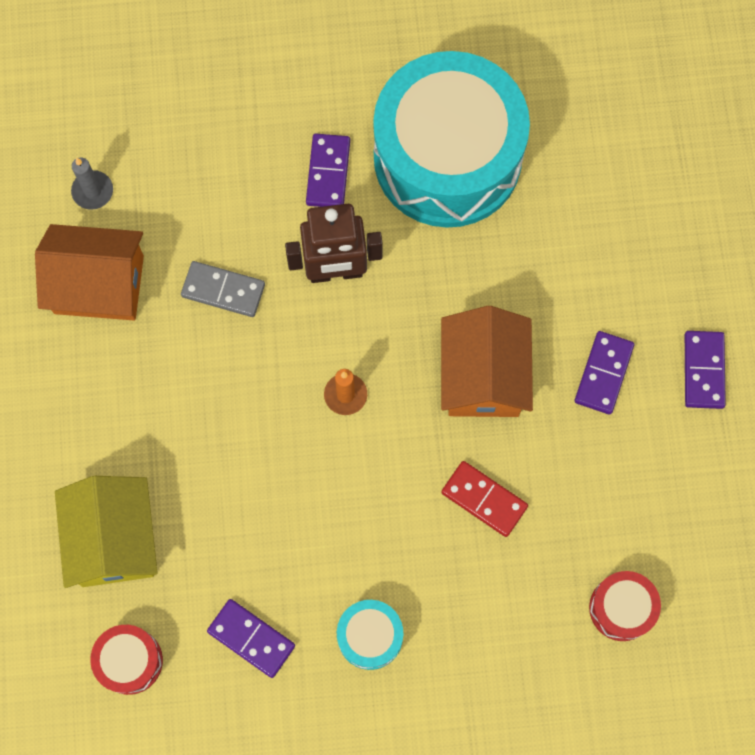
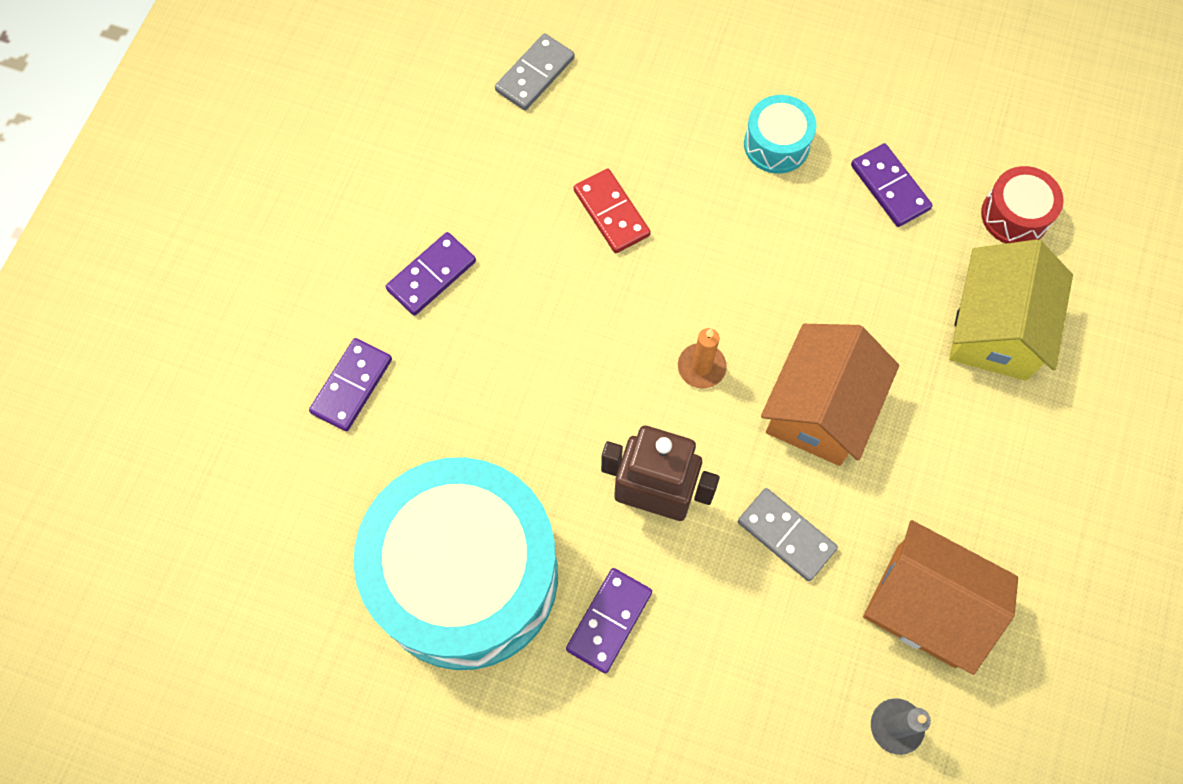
camera: 155 degrees left, 5 degrees down
(483, 376) = (552, 325): orange house -> orange house (820, 409)
(621, 608) = (535, 74): red drum -> grey domino
(704, 370) = (333, 236): purple domino -> purple domino (351, 386)

